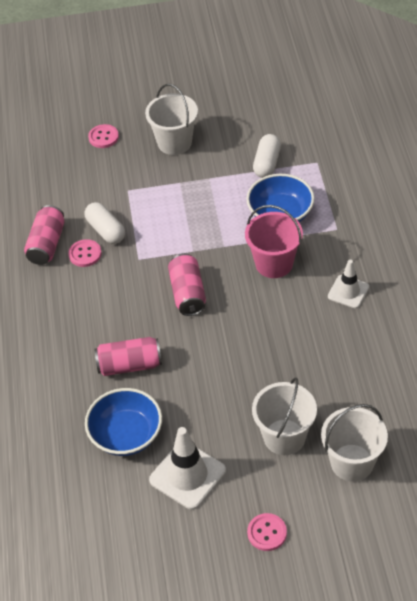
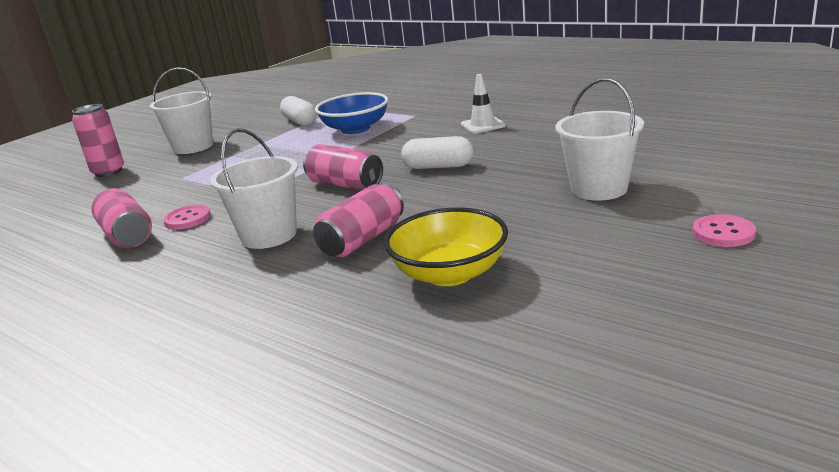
camera: 45 degrees left, 25 degrees down
(103, 137) = (108, 172): pink button -> pink can
(105, 230) = (191, 200): white capsule -> white capsule (438, 167)
(126, 435) = (449, 273): blue bowl -> yellow bowl
(187, 475) = (570, 254): white traffic cone -> none
(274, 263) = (396, 143): pink bucket -> none
(352, 462) = (679, 168): white bucket -> white bucket (269, 235)

